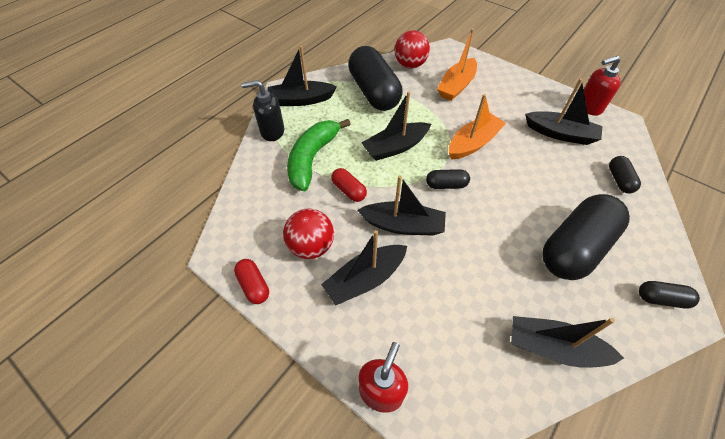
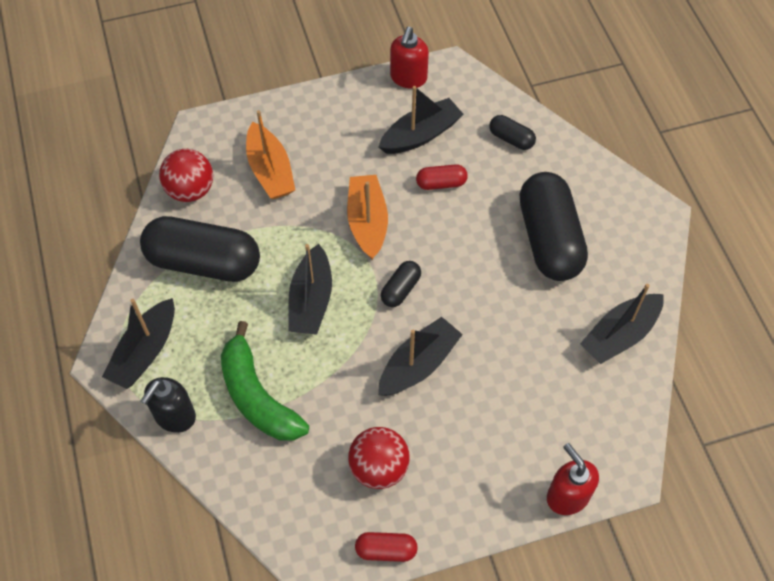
camera: 55 degrees left, 5 degrees up
(349, 190) = (334, 387): red capsule -> red capsule (441, 183)
(365, 279) = (453, 440): black boat -> none
(661, 299) = (636, 220): black capsule -> none

